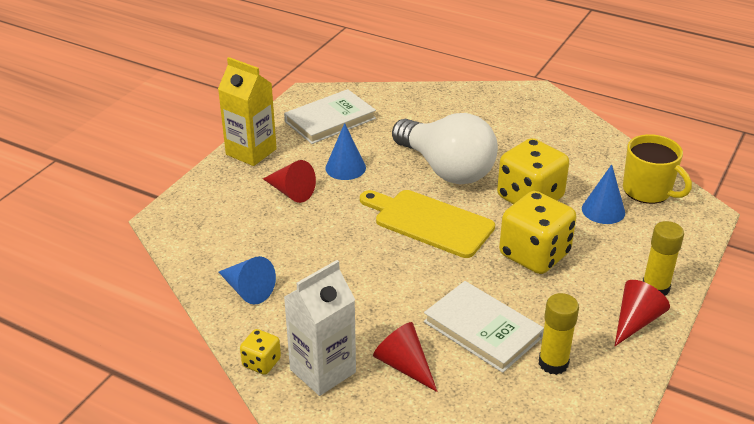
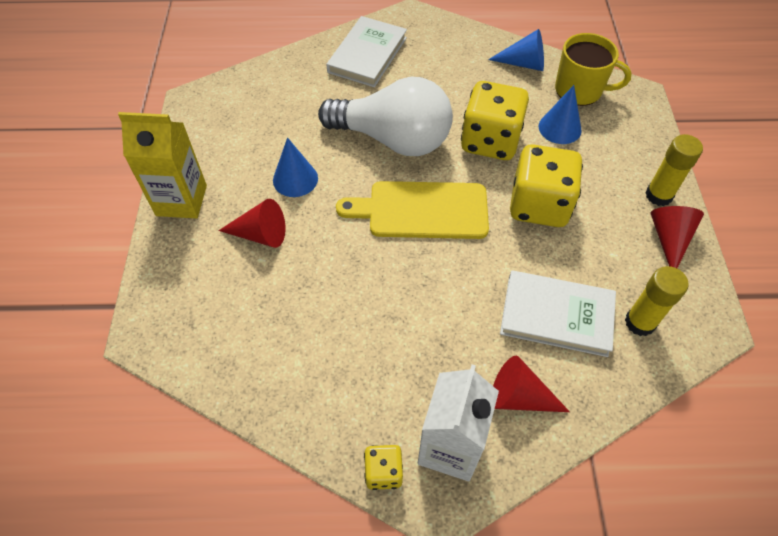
camera: 30 degrees left, 20 degrees up
(247, 290) = (303, 384): blue cone -> blue cone (523, 63)
(330, 120) = (238, 125): white book -> white book (367, 55)

